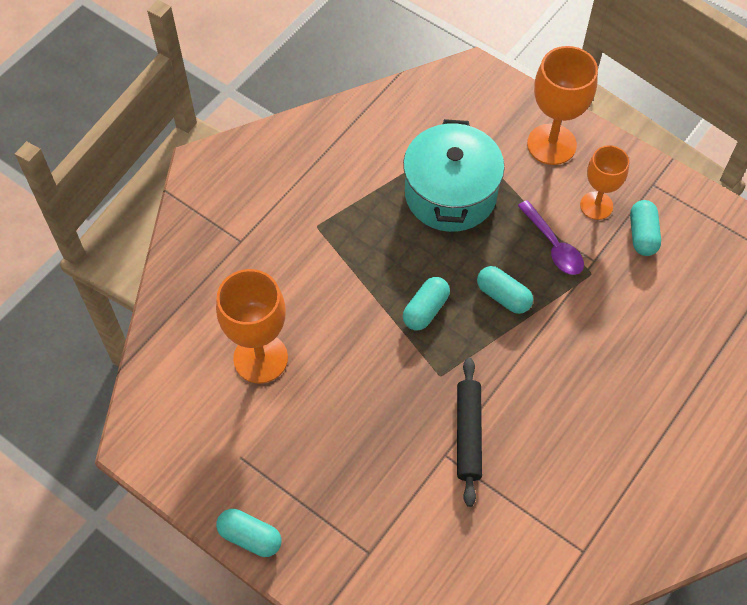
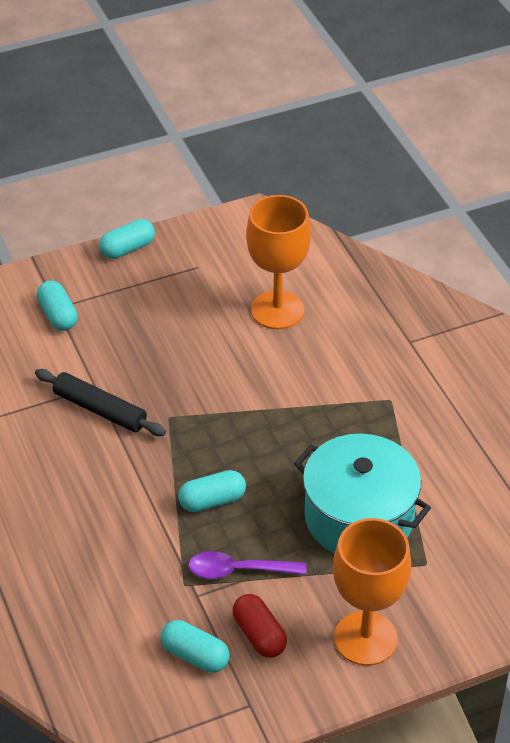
camera: 120 degrees right, 15 degrees down
(425, 310) = (241, 437): turquoise capsule -> turquoise capsule (58, 315)
(596, 205) = (259, 635): orange goblet -> red capsule

